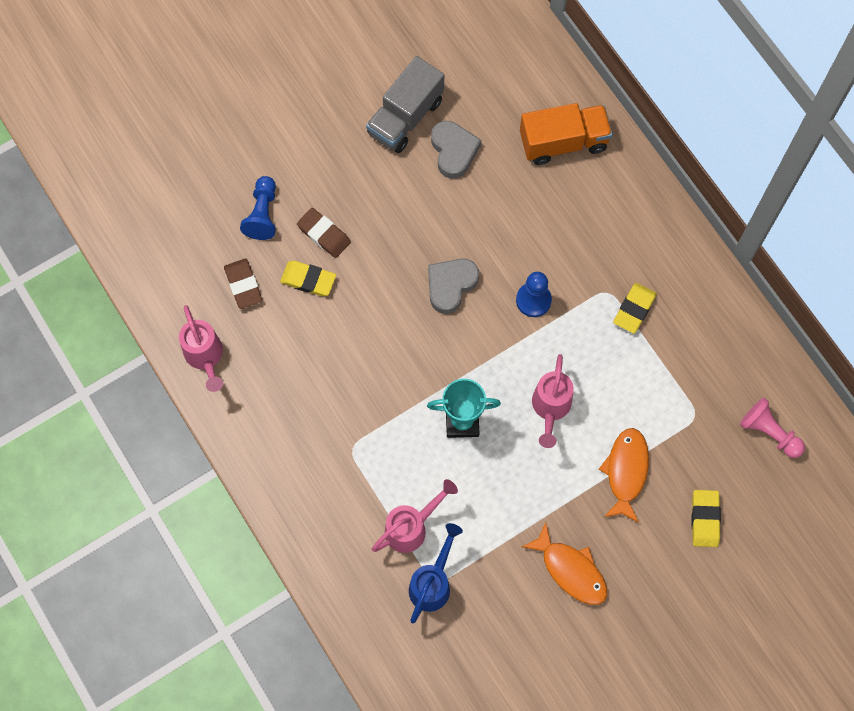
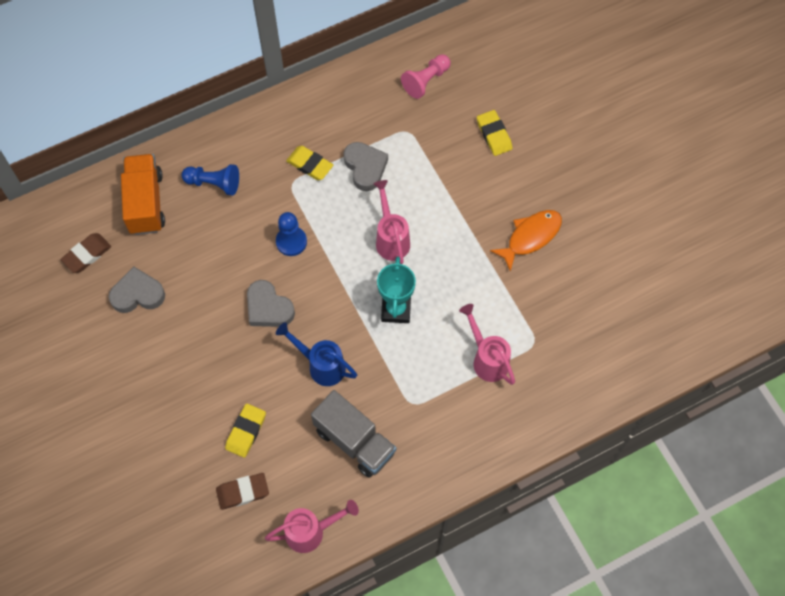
camera: 85 degrees left, 5 degrees down
(262, 214) = (172, 470): blue pawn -> blue pawn (214, 183)
(324, 234) = (202, 414): brown eraser -> brown eraser (87, 254)
(405, 117) = (95, 333): grey truck -> grey truck (354, 441)
(433, 582) = (536, 345): blue watering can -> blue watering can (321, 365)
(550, 409) = (391, 238): pink watering can -> pink watering can turned 120 degrees counterclockwise
(626, 471) = (450, 187): orange fish -> none
(639, 372) = (365, 167): none -> grey heart
(705, 519) = (494, 135): yellow eraser -> yellow eraser turned 60 degrees clockwise

